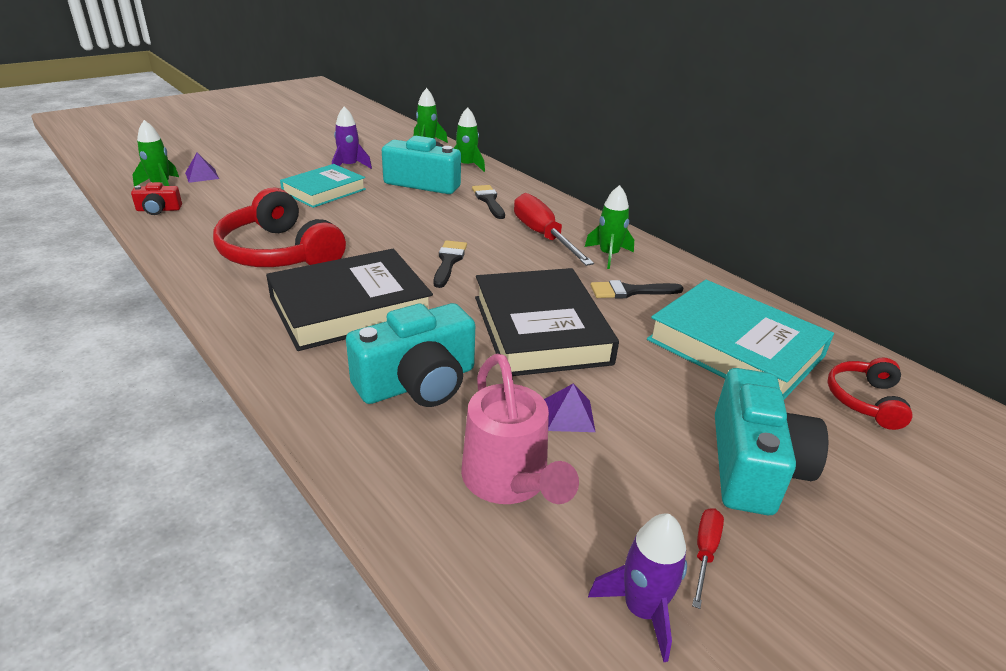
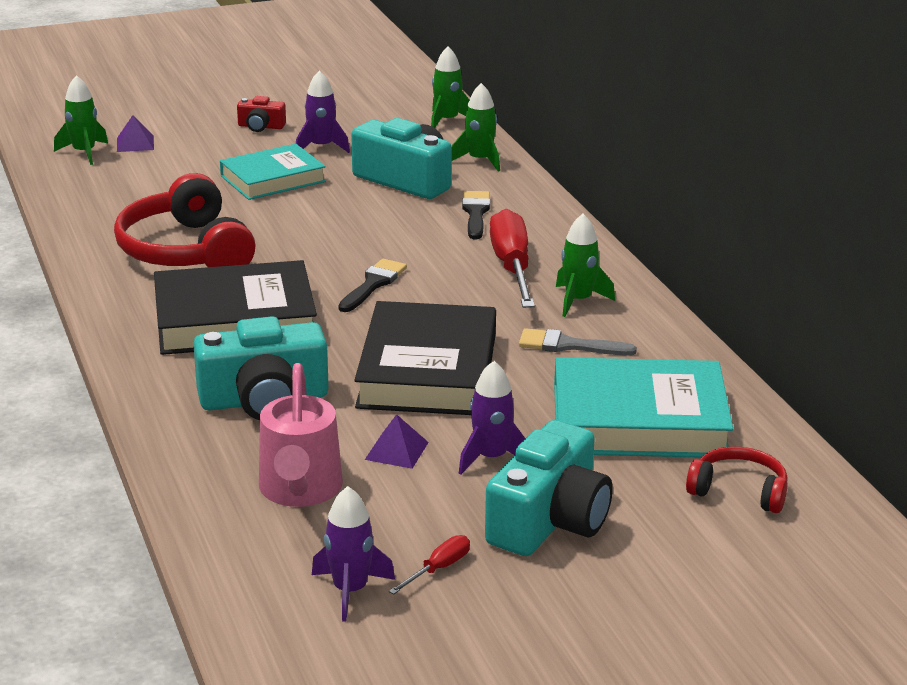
camera: 20 degrees right, 5 degrees down
(158, 210) = (73, 184): red camera -> red camera (261, 126)
(630, 291) = (568, 345): black brush -> grey brush
(653, 406) = (491, 458): none -> purple rocket
(735, 348) = (639, 420): turquoise book -> turquoise book turned 60 degrees counterclockwise
(864, 400) = (739, 491): red headphones -> red headphones turned 75 degrees clockwise

